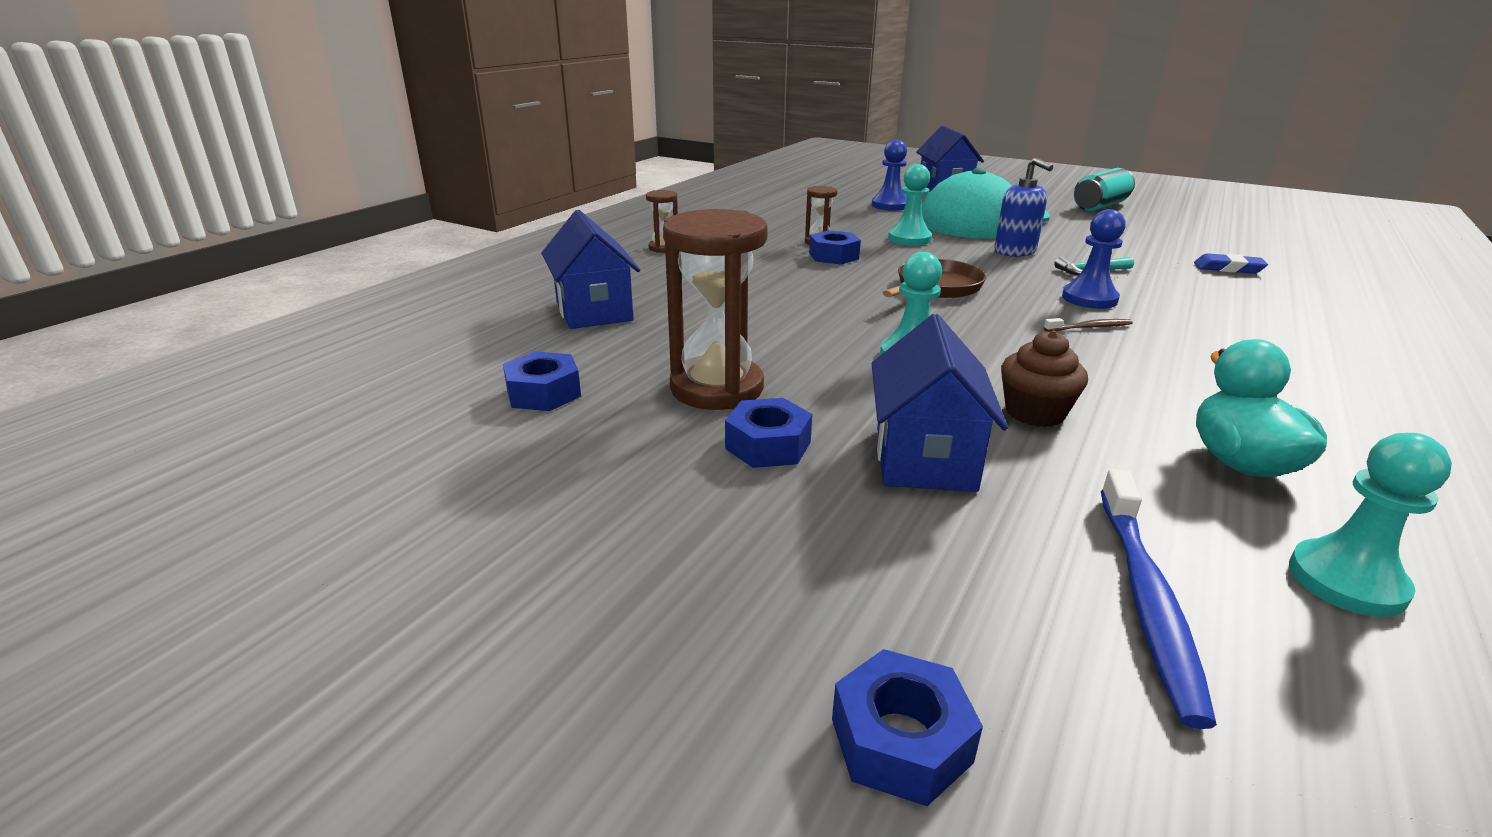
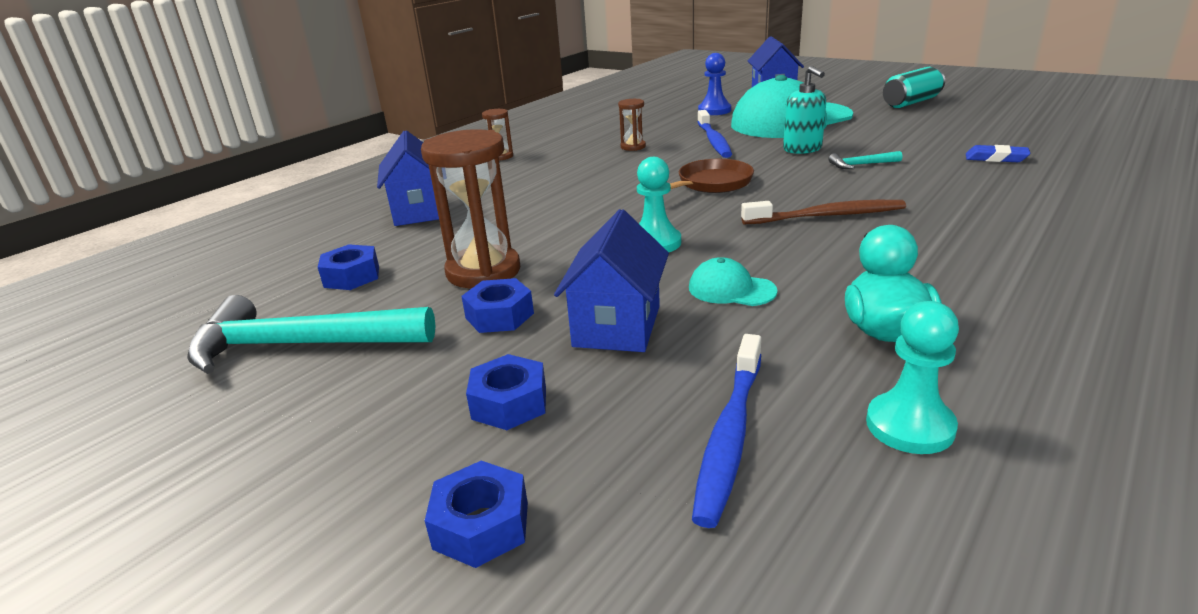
camera: 10 degrees right, 0 degrees up
(516, 486) = (301, 345): none -> turquoise hammer
(833, 256) = (638, 159): blue nut -> blue nut (509, 403)
(909, 239) = (714, 141): turquoise pawn -> blue toothbrush
(1015, 251) = (802, 149): blue soap dispenser -> turquoise soap dispenser
(1035, 413) = (731, 289): brown cupcake -> turquoise cap
(1089, 299) = (843, 190): blue pawn -> none
(1089, 327) = (826, 216): brown toothbrush -> brown toothbrush, size x1.97

